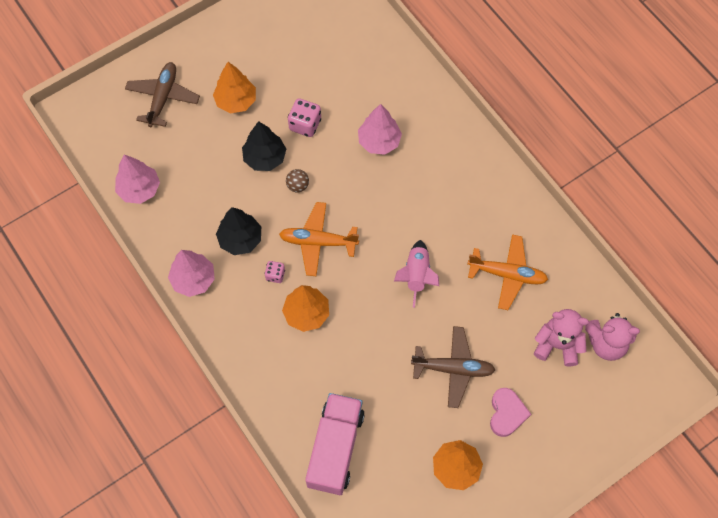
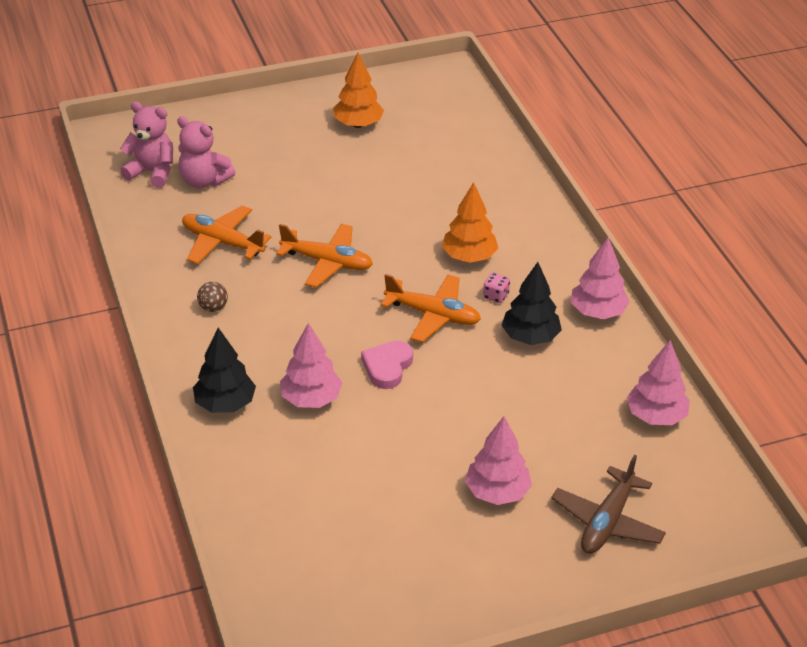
camera: 165 degrees left, 25 degrees down
(236, 101) = (497, 492): orange tree -> pink tree
(265, 158) = (474, 414): black tree -> black tree (225, 404)
(298, 186) = (439, 375): brown ball -> brown ball (213, 308)
(305, 124) = (405, 441): pink dice -> none
(335, 448) = (473, 157): pink truck -> none
(416, 275) = (327, 262): pink rocket -> orange plane
(453, 369) = (325, 185): brown plane -> none
(507, 413) = (287, 147): pink heart -> pink heart (387, 367)

